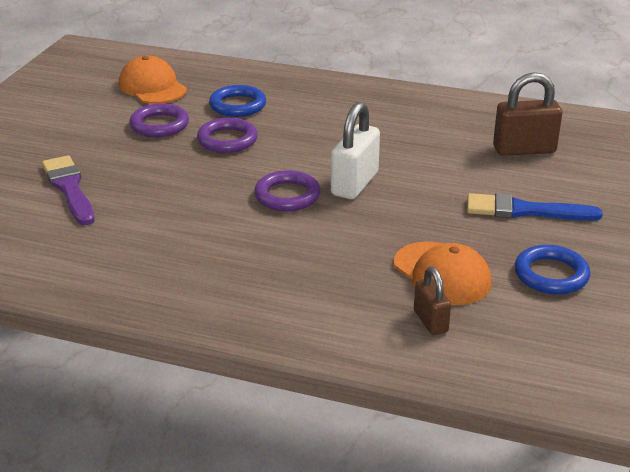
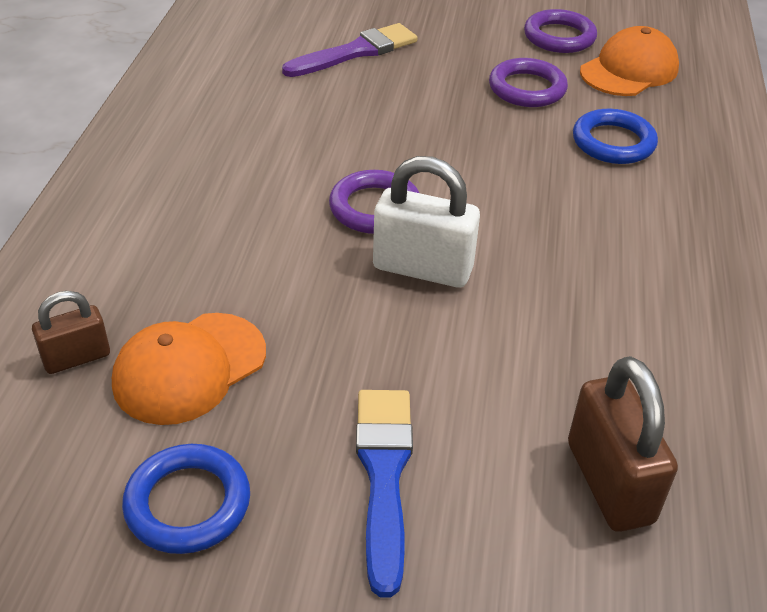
camera: 80 degrees right, 10 degrees up
(227, 140) = (509, 144): purple ring -> purple ring (559, 37)

